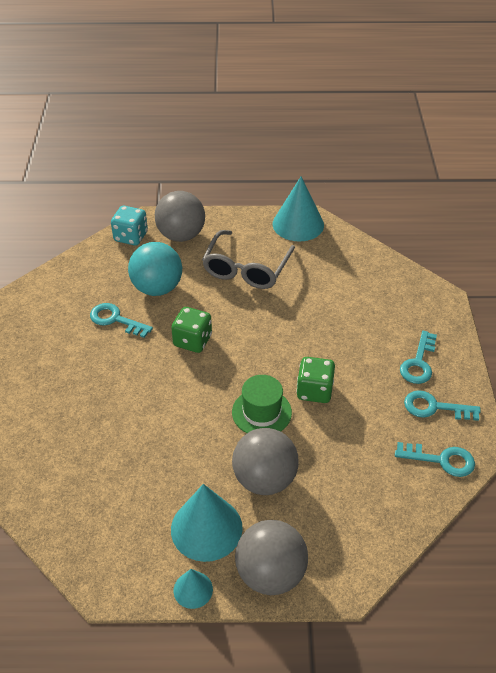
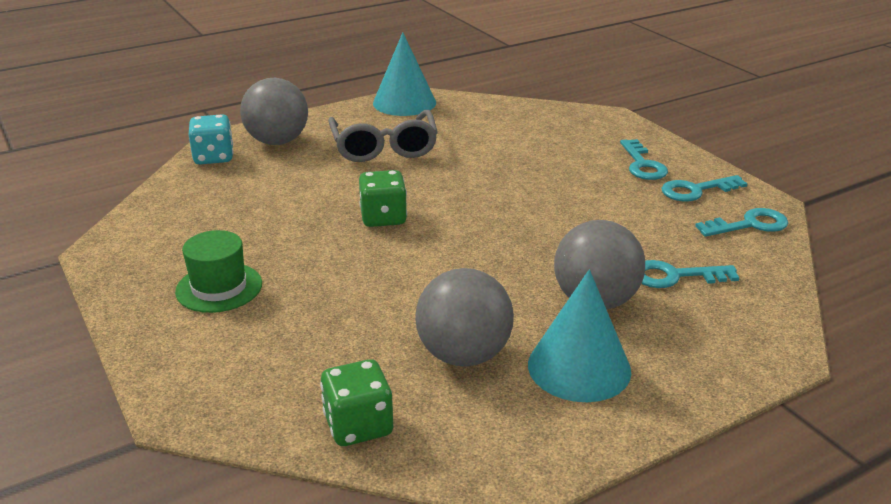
camera: 30 degrees left, 15 degrees down
(115, 320) = (266, 228): turquoise key -> turquoise key (675, 276)
(157, 288) = (292, 188): turquoise ball -> none
(193, 589) = (627, 429): turquoise cone -> none
(261, 412) = (528, 249): green hat -> green hat (219, 287)
(270, 573) = (695, 377): grey ball -> grey ball (463, 355)
(314, 391) = (565, 215): green dice -> green dice (358, 425)

